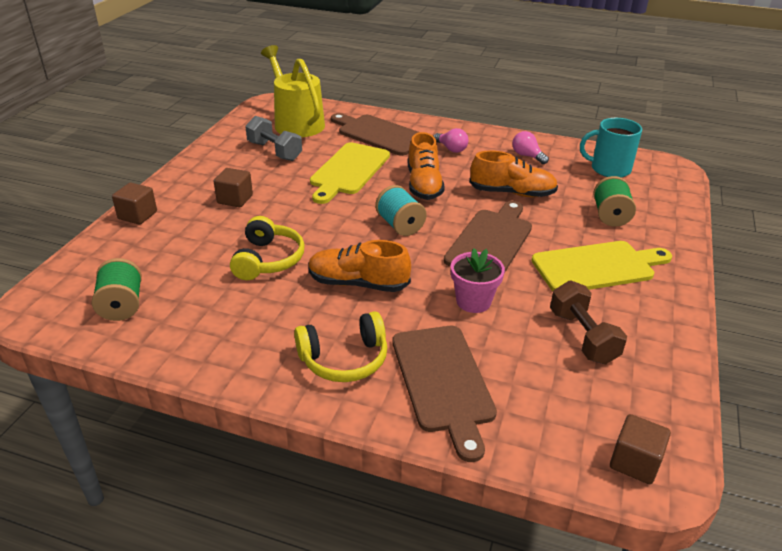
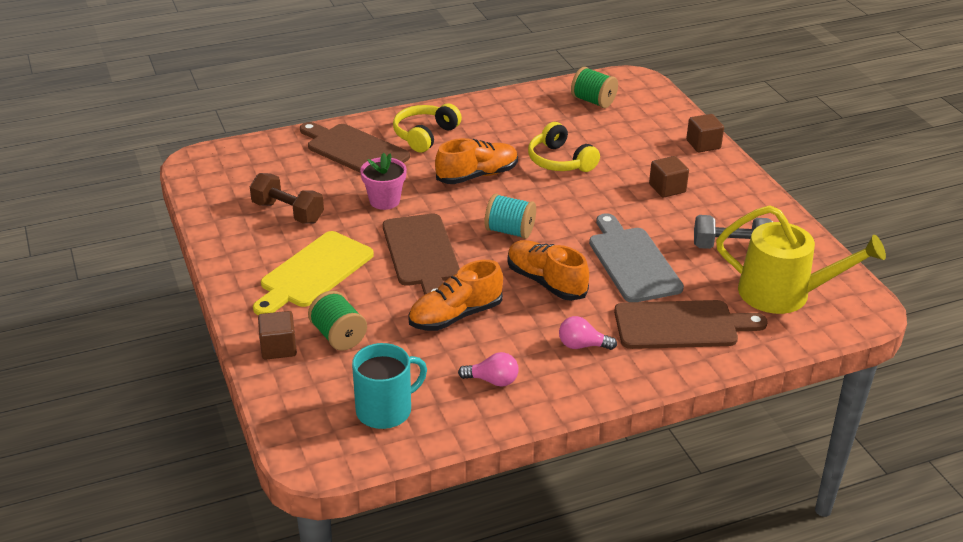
camera: 140 degrees right, 0 degrees up
(348, 171) = (632, 261): yellow cutting board -> grey cutting board
(634, 462) = (215, 162): brown cube -> brown cube (278, 348)

